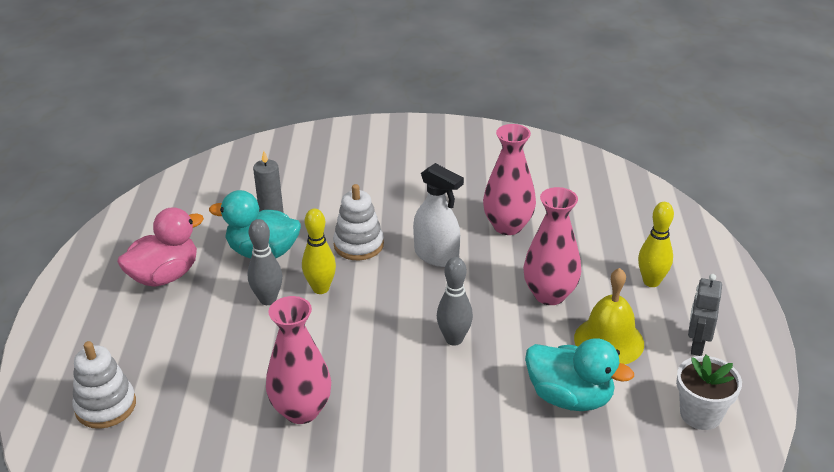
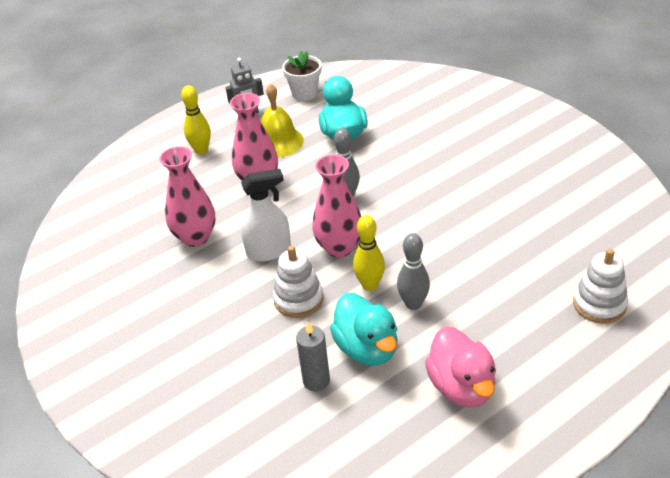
camera: 125 degrees left, 5 degrees up
(165, 276) = (461, 387): pink duck -> pink duck turned 120 degrees counterclockwise
(301, 410) = (481, 218): pink vase -> pink vase (339, 247)
(436, 256) = (269, 251): white spray bottle -> white spray bottle turned 75 degrees clockwise

